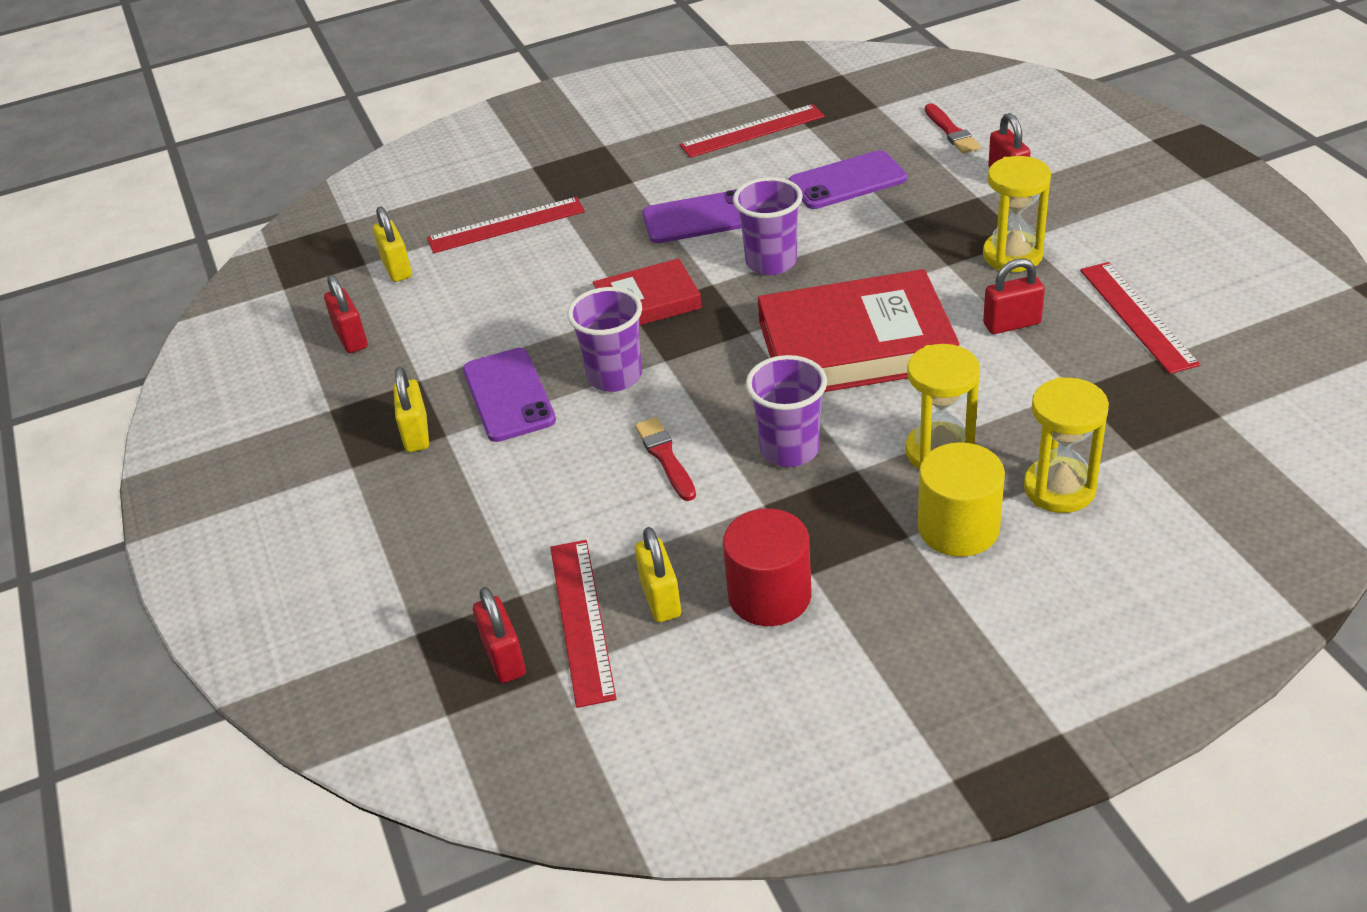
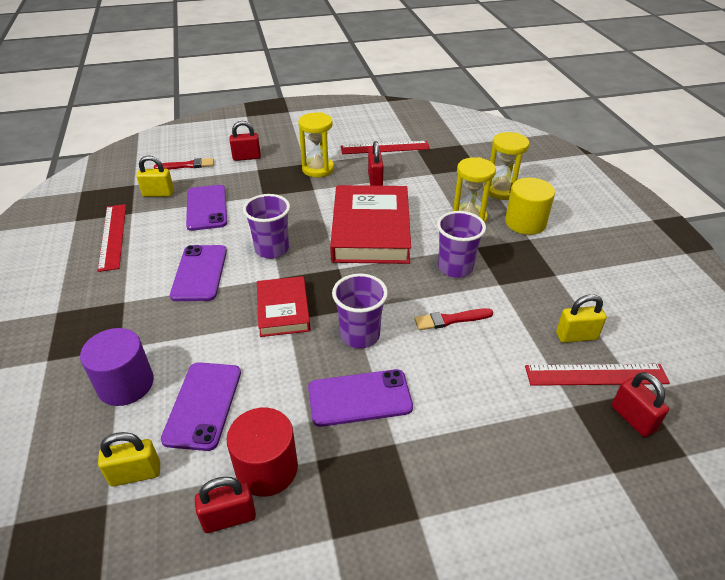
camera: 85 degrees left, 0 degrees up
(416, 434) = (389, 464): yellow padlock -> yellow padlock (158, 194)
(484, 283) = (203, 405): none -> purple phone
(504, 658) = (632, 418): red padlock -> red padlock turned 75 degrees clockwise
(506, 225) = (126, 384): red ruler -> purple cylinder
(769, 595) = (572, 292): red cylinder -> red cylinder (267, 468)

